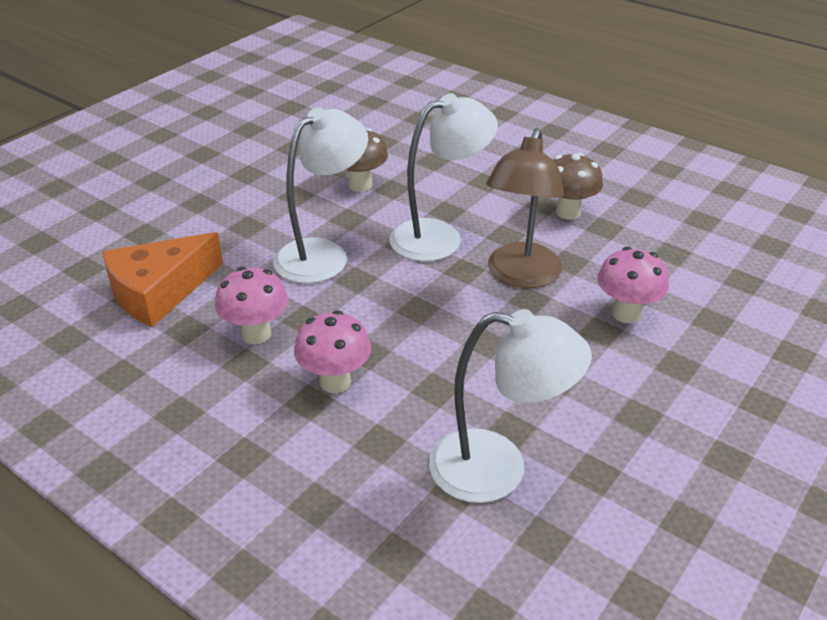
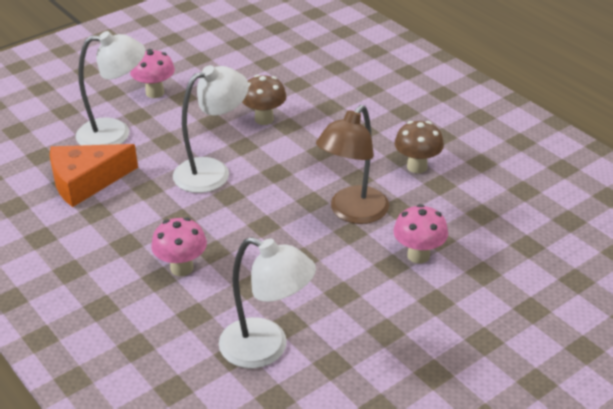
camera: 15 degrees right, 0 degrees up
(256, 334) = (141, 224): pink mushroom -> pink mushroom (155, 93)
(439, 237) = (306, 171): white lamp -> white lamp (115, 133)

